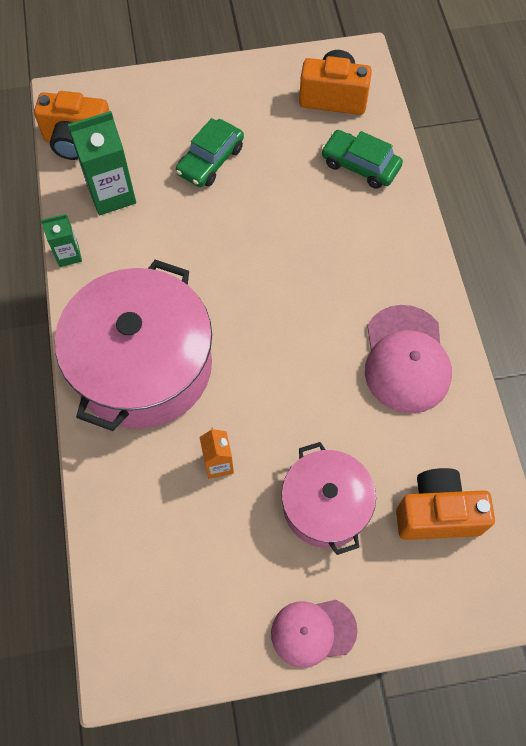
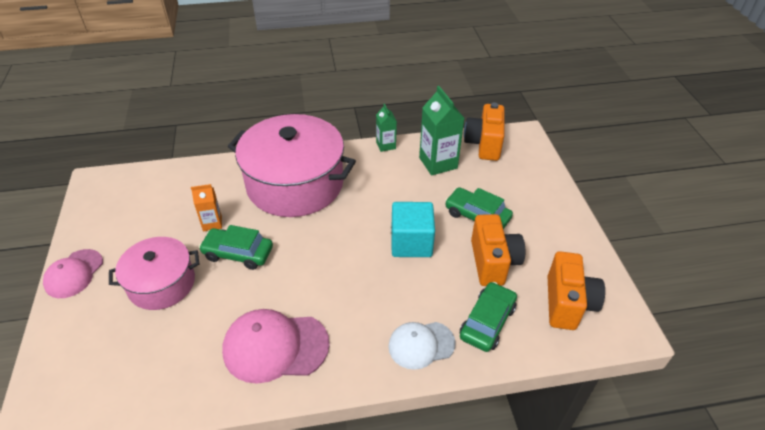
camera: 90 degrees right, 20 degrees down
(253, 228) = (411, 243): none -> turquoise cube
(273, 420) = (238, 253): none -> green car
(313, 632) = (74, 274): pink cap -> pink cap turned 150 degrees counterclockwise
(391, 223) = (421, 345): none -> white cap
(437, 513) = (129, 360): orange camera -> orange camera (493, 262)

